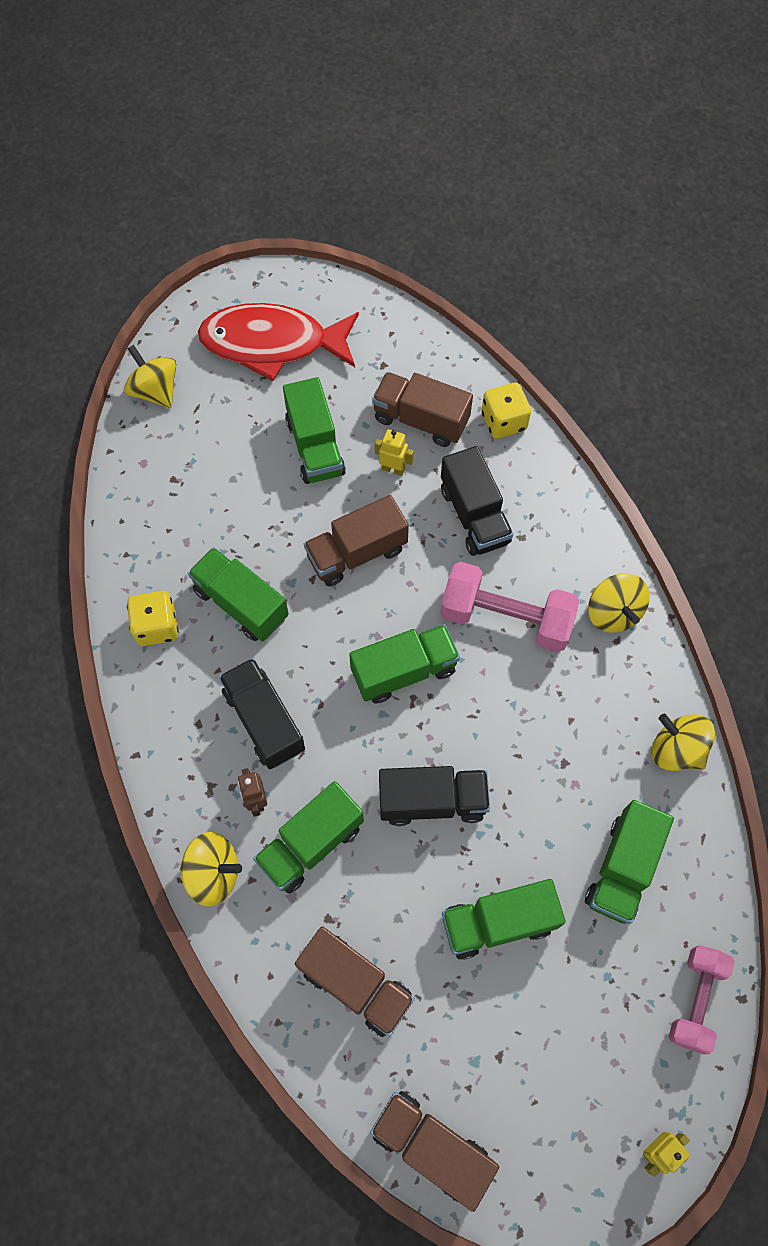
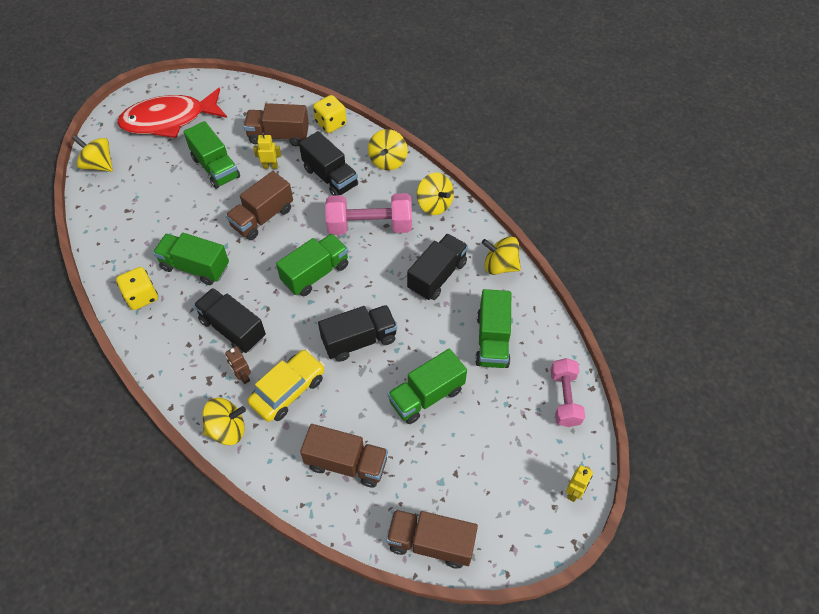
camera: 20 degrees left, 10 degrees down
(311, 844) = (288, 390): green truck -> yellow car
(568, 514) = (388, 161): none -> yellow spinning top
(577, 735) = (437, 276): none -> black truck

